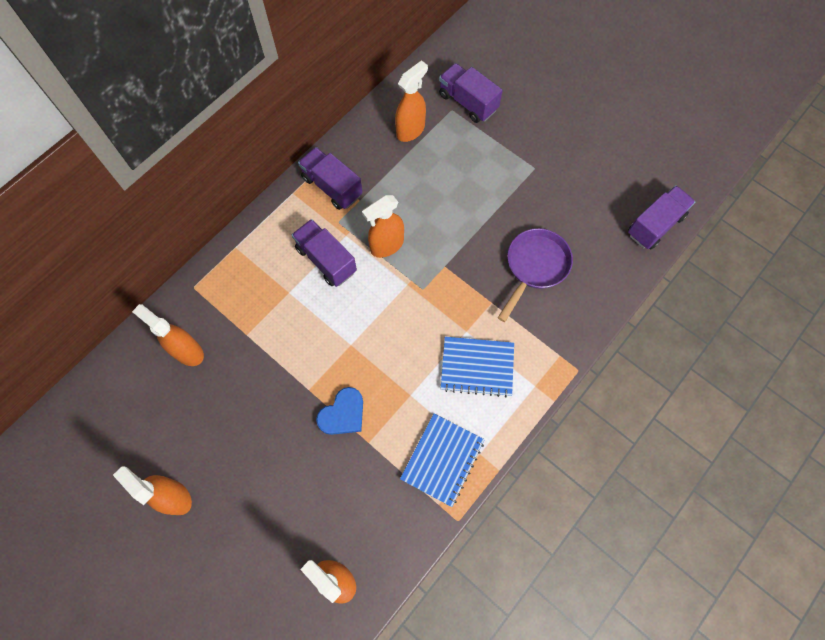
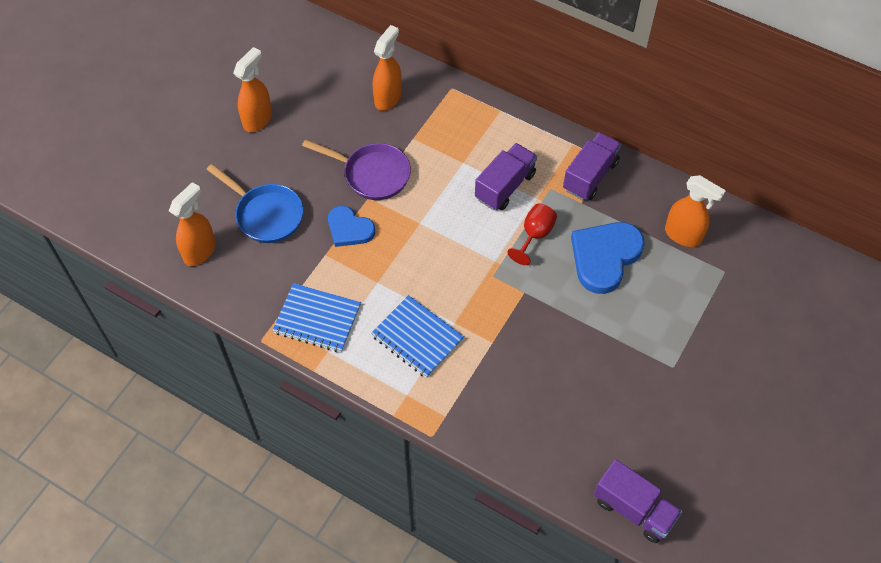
camera: 80 degrees right, 10 degrees down
(305, 500) = (266, 214): none -> blue pan
(386, 245) = (534, 235): orange spray bottle -> red goblet
(420, 194) = (604, 257): none -> blue heart
(468, 102) = (741, 287): purple truck -> none
(477, 367) = (417, 337): blue notebook -> blue notebook turned 45 degrees counterclockwise
(534, 267) = (545, 380): purple pan -> purple pan (372, 174)

